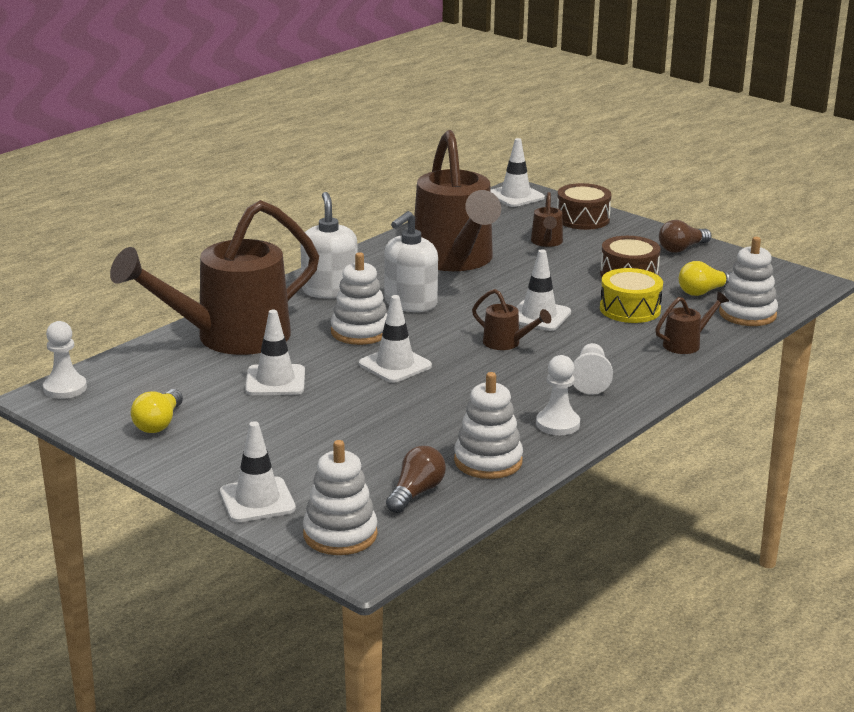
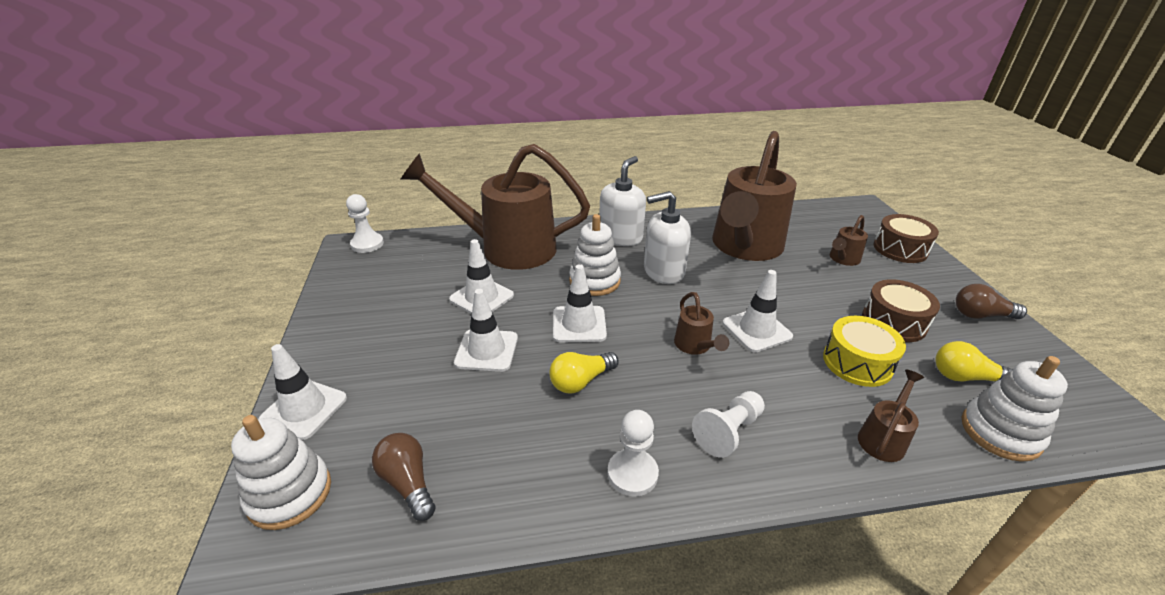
camera: 40 degrees right, 10 degrees up
(158, 423) = (366, 297): yellow light bulb -> yellow light bulb (581, 381)
(416, 493) = (408, 483): brown light bulb -> brown light bulb turned 105 degrees counterclockwise
(488, 461) = (513, 483): white stacking toy -> none
(515, 196) = (858, 210): white traffic cone -> white traffic cone (486, 350)
(686, 344) = (883, 438): brown watering can -> brown watering can turned 60 degrees counterclockwise

